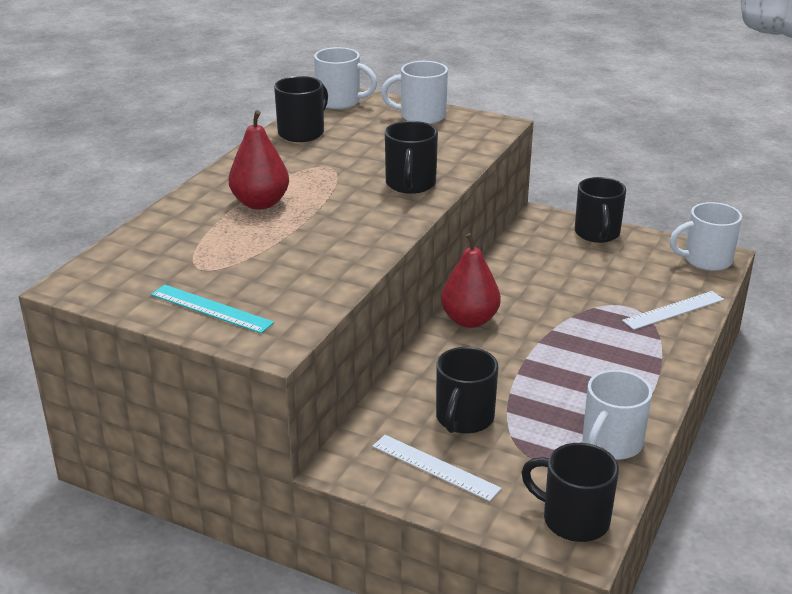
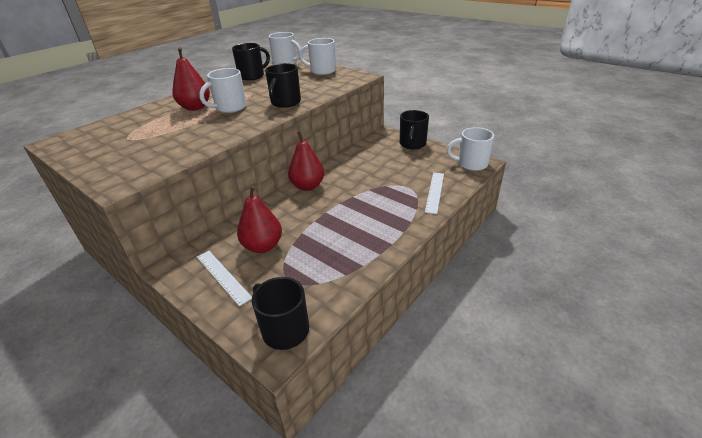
camera: 15 degrees right, 5 degrees up
(211, 308) = (107, 161): turquoise ruler -> none
(464, 419) = (263, 246): black mug -> red pear
(611, 443) = (344, 276): white mug -> white mug (230, 108)
(673, 310) = (434, 192): white ruler -> white ruler turned 60 degrees counterclockwise

